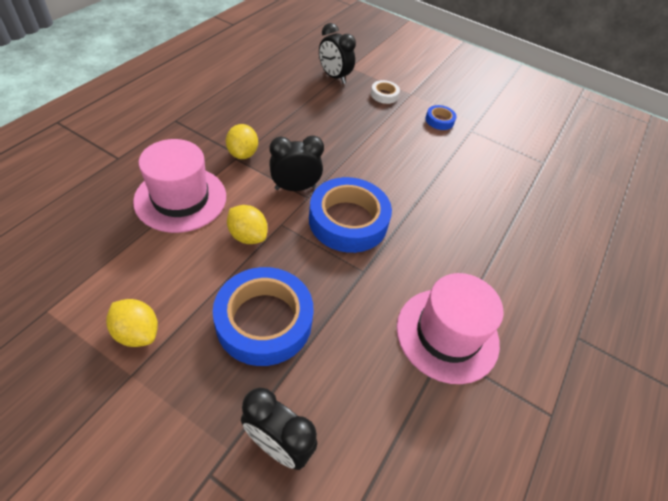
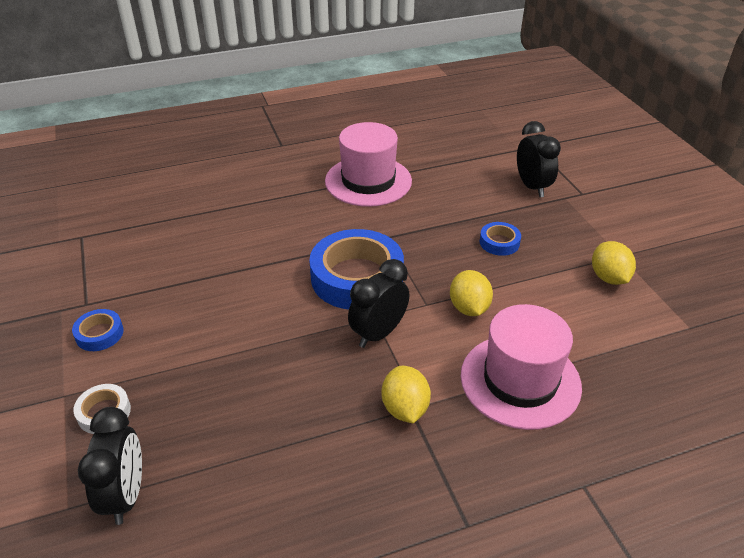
camera: 135 degrees left, 10 degrees down
(243, 153) = (405, 408): yellow lemon -> yellow lemon turned 45 degrees counterclockwise
(264, 321) = (499, 242): blue tape -> blue tape, size x0.46
(295, 188) = (378, 333): black clock -> black clock turned 105 degrees clockwise

